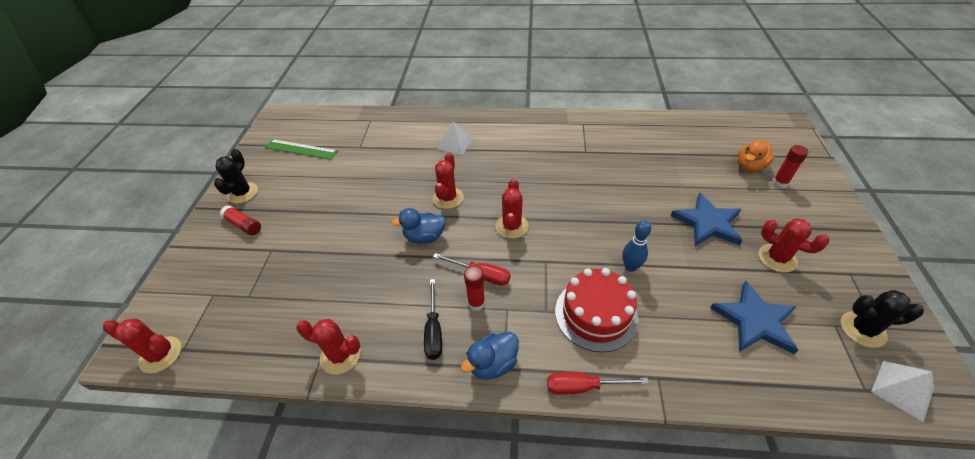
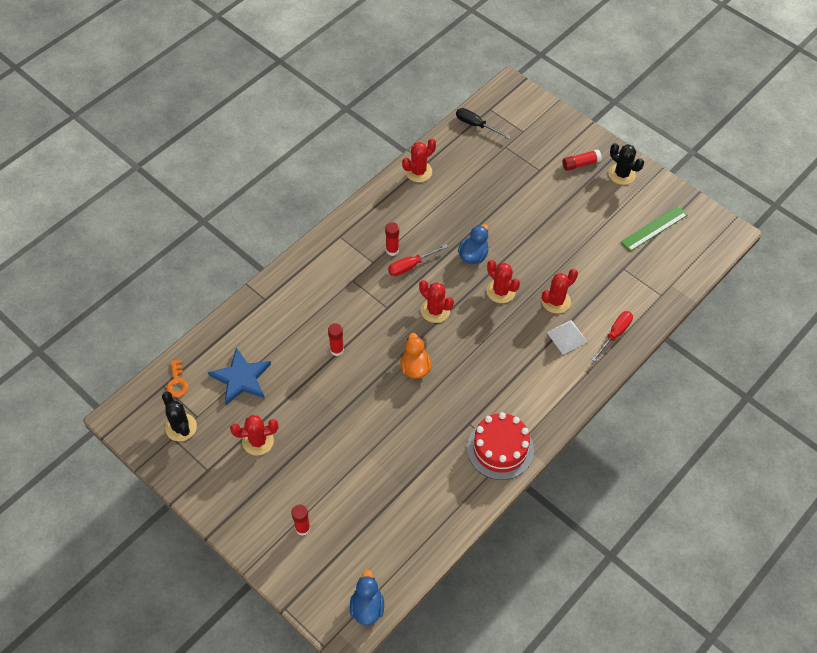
camera: 125 degrees right, 10 degrees up
(161, 355) = (494, 99): red cactus -> red cactus (556, 301)
(434, 330) = (393, 219): black screwdriver -> black screwdriver (476, 125)
(493, 364) = (346, 233): blue duck -> blue duck (367, 607)
(583, 387) = (295, 263): red screwdriver -> red screwdriver (615, 334)
(596, 314) = (326, 303): red cake -> red cake (500, 449)
(630, 267) = (337, 350): blue bowling pin -> red glue stick
(707, 223) = (321, 432): blue star -> none
(749, 166) = (337, 528): orange duck -> orange duck (415, 367)
(842, 379) = (177, 382): none -> orange key
(862, 329) = (181, 427): black cactus -> black cactus turned 75 degrees counterclockwise
(902, 390) = (145, 403): white pyramid -> none

